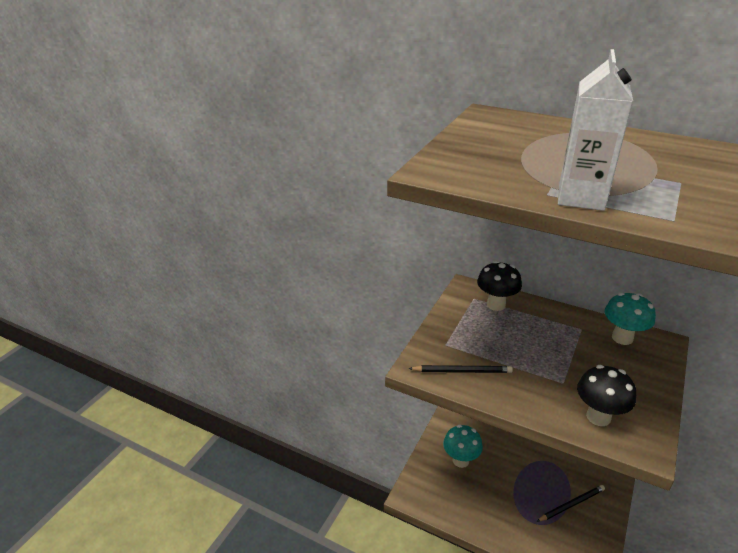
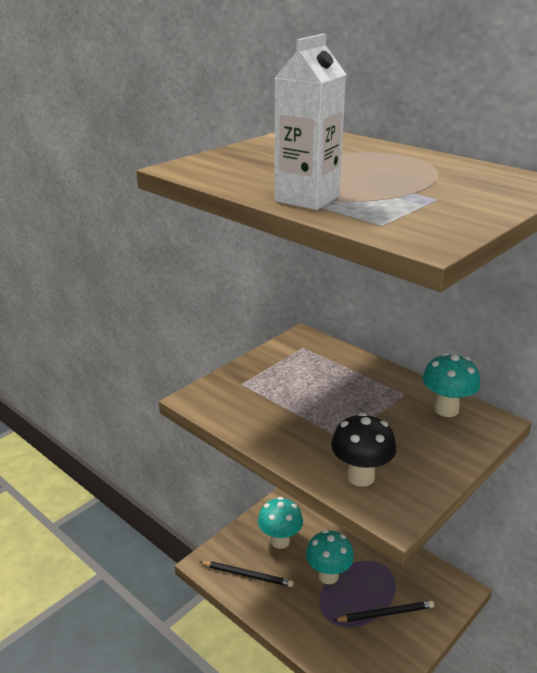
camera: 15 degrees right, 5 degrees down
(462, 371) = (240, 409): black pencil -> black pencil (247, 575)
(496, 305) = (323, 357): black mushroom -> none
(513, 482) = (328, 576): none -> turquoise mushroom

